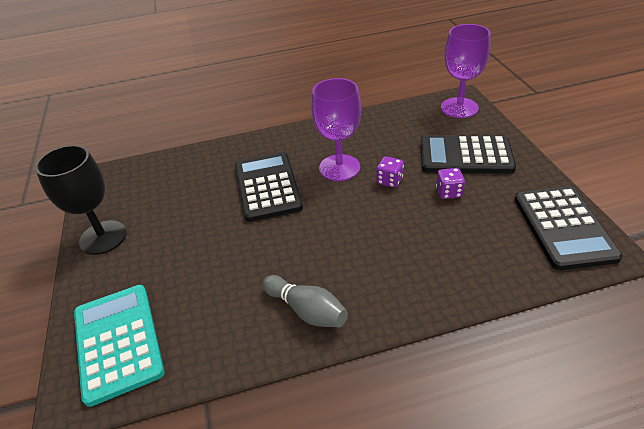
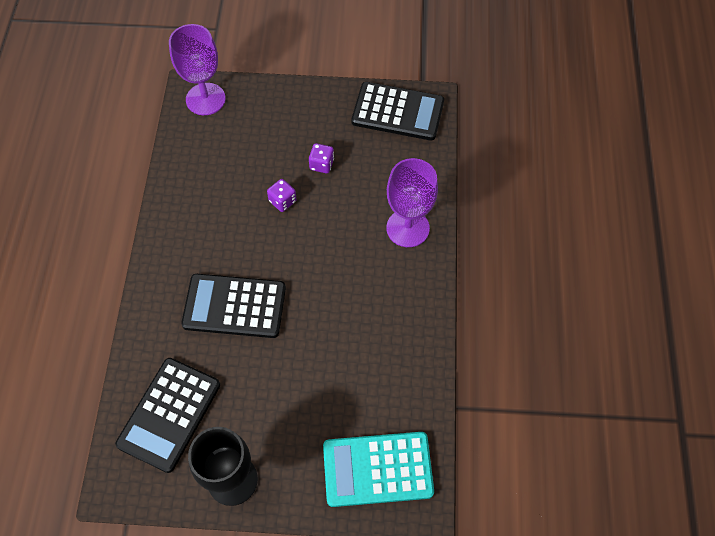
camera: 75 degrees left, 20 degrees up
(307, 310) = (404, 314): grey bowling pin -> none
(339, 168) = (240, 234): purple goblet -> purple goblet (407, 228)
(465, 155) = (280, 129): black calculator -> black calculator (169, 414)

